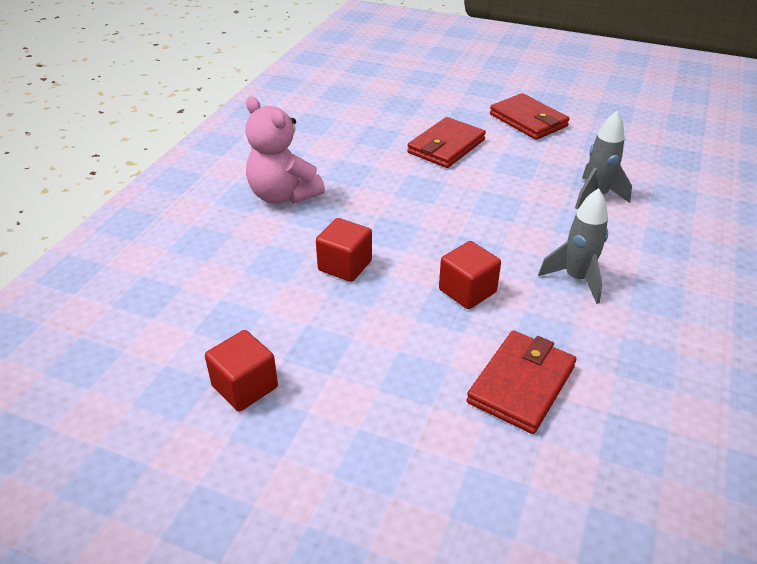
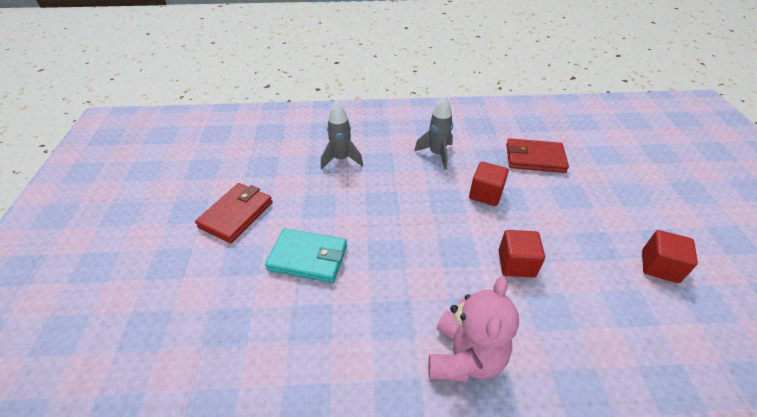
camera: 115 degrees left, 5 degrees up
(446, 146) = (308, 258): red wallet -> turquoise wallet

